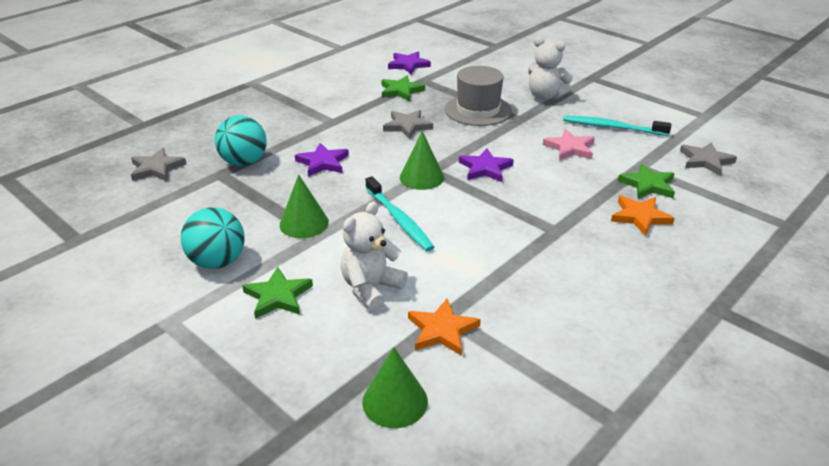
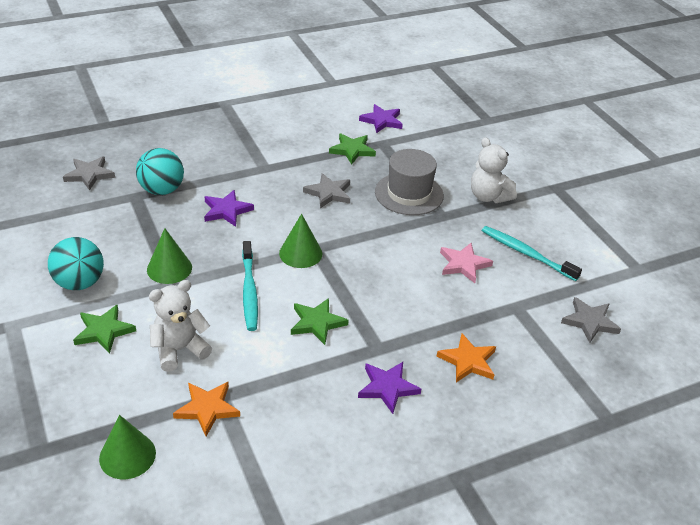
camera: 20 degrees right, 5 degrees up
(485, 168) = (365, 262): purple star -> purple star (387, 388)
(648, 185) = (506, 329): green star -> green star (317, 323)

